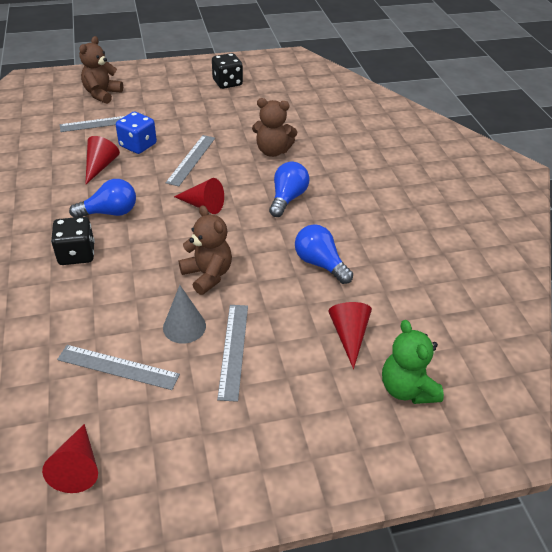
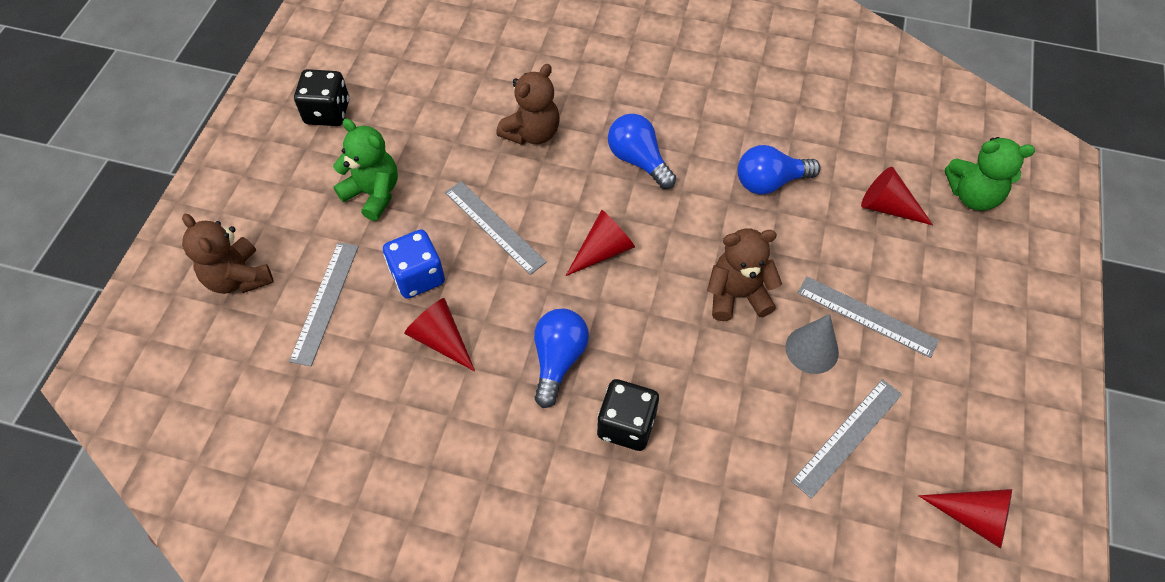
camera: 60 degrees left, 15 degrees up
(184, 114) = (373, 193): none -> green teddy bear

